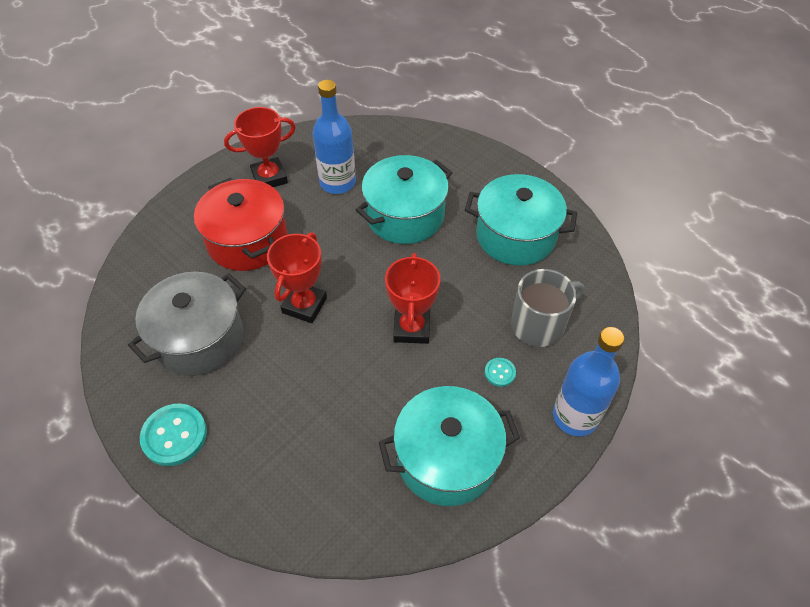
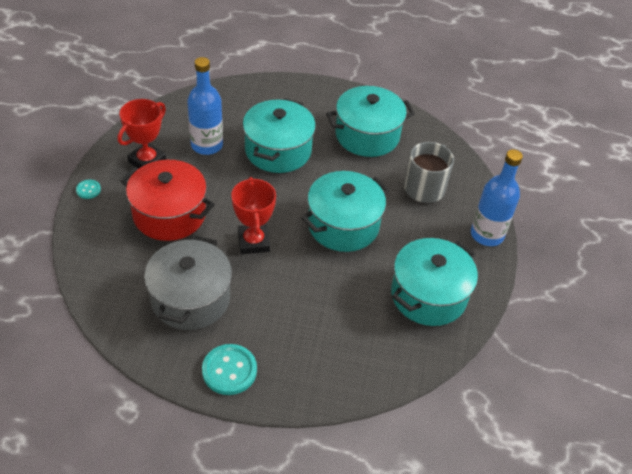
camera: 35 degrees left, 5 degrees down
(411, 328) = (343, 225): red trophy -> turquoise pot
(500, 372) = (422, 228): turquoise button -> turquoise button (88, 190)

